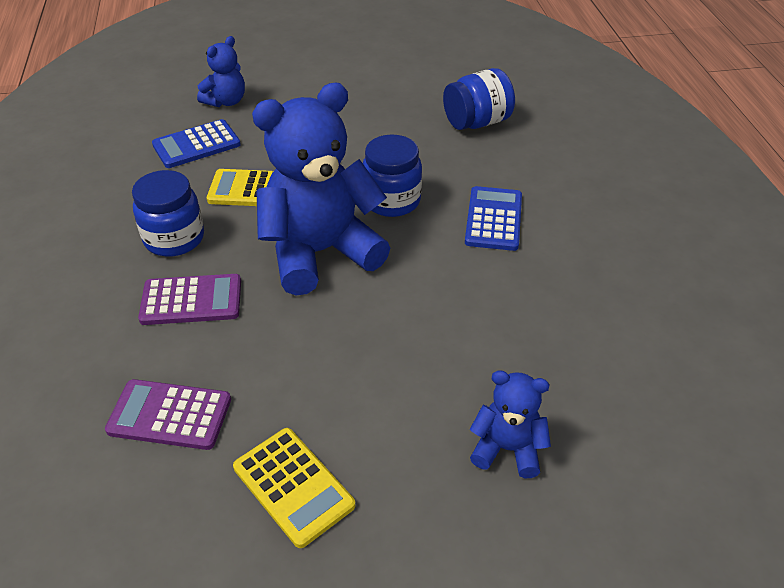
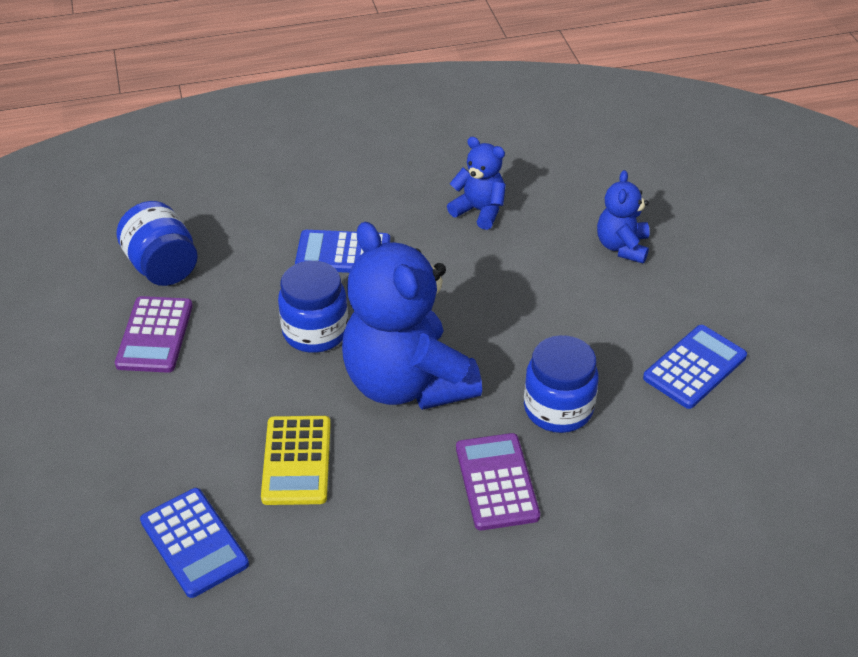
camera: 95 degrees left, 0 degrees up
(170, 415) = (648, 466): purple calculator -> purple calculator (155, 335)
(174, 238) = (396, 522): blue jar -> blue jar (558, 409)
(226, 101) = (80, 530): blue teddy bear -> blue teddy bear (479, 211)
(293, 486) = (694, 367): yellow calculator -> blue calculator

